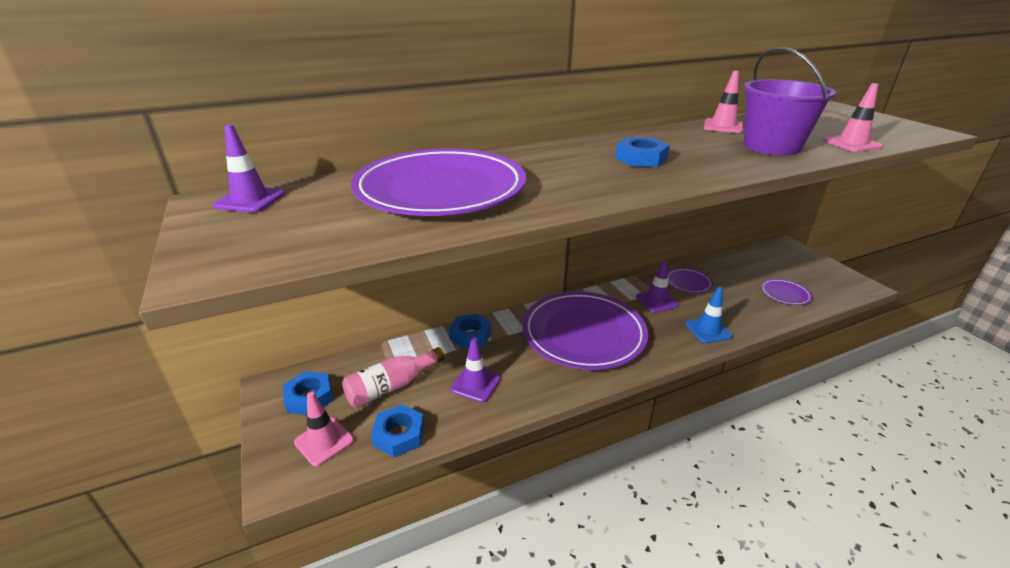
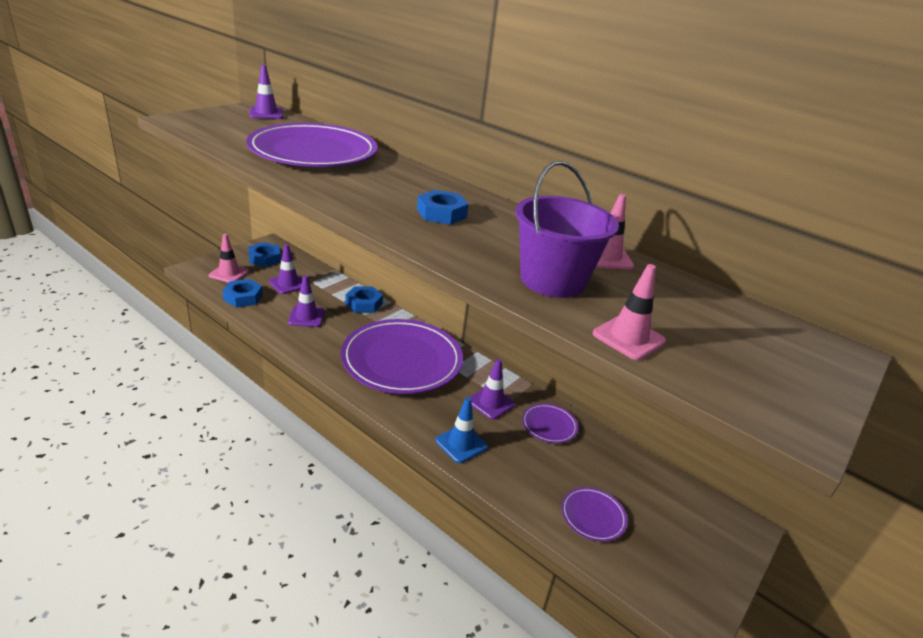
camera: 60 degrees right, 0 degrees up
(391, 386) = (288, 284): pink bottle -> purple traffic cone

